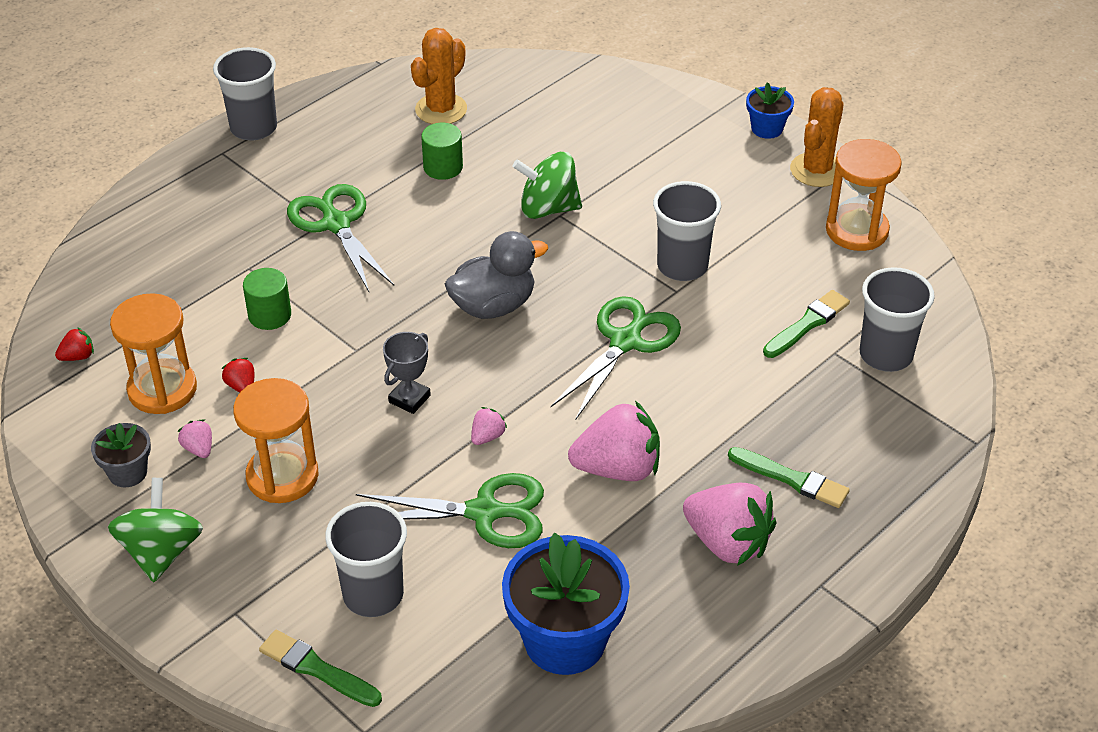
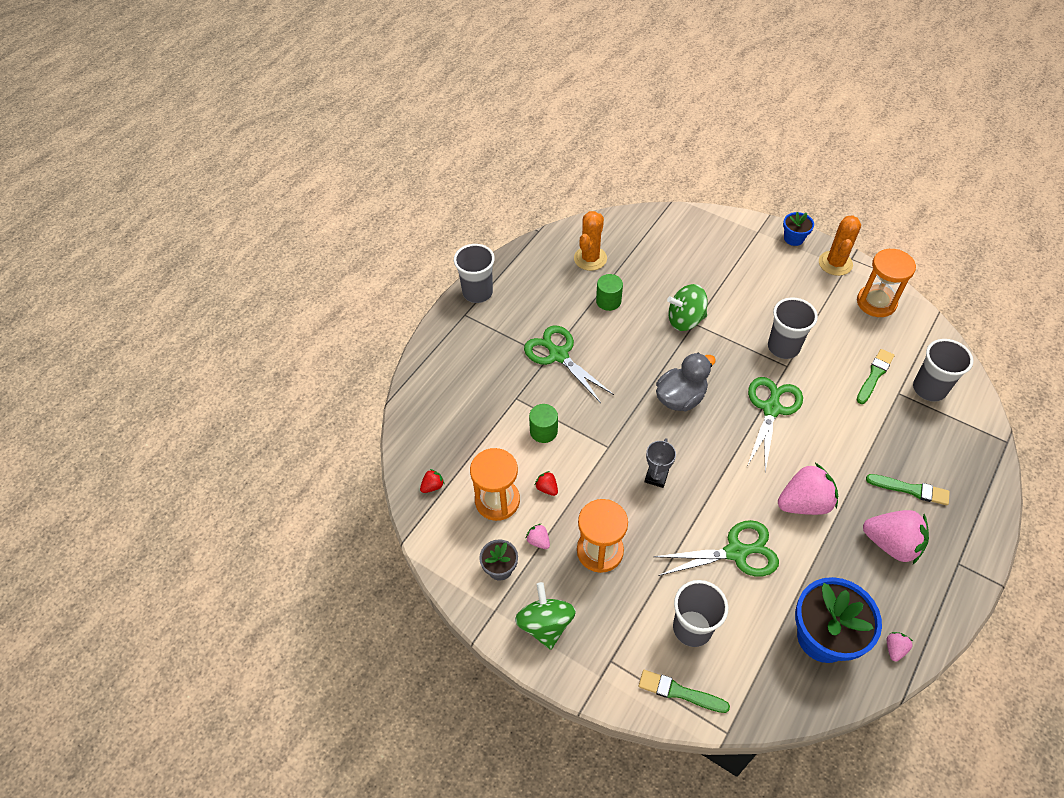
camera: 10 degrees left, 10 degrees up
(487, 436) = (715, 495): pink strawberry -> pink strawberry (894, 649)

